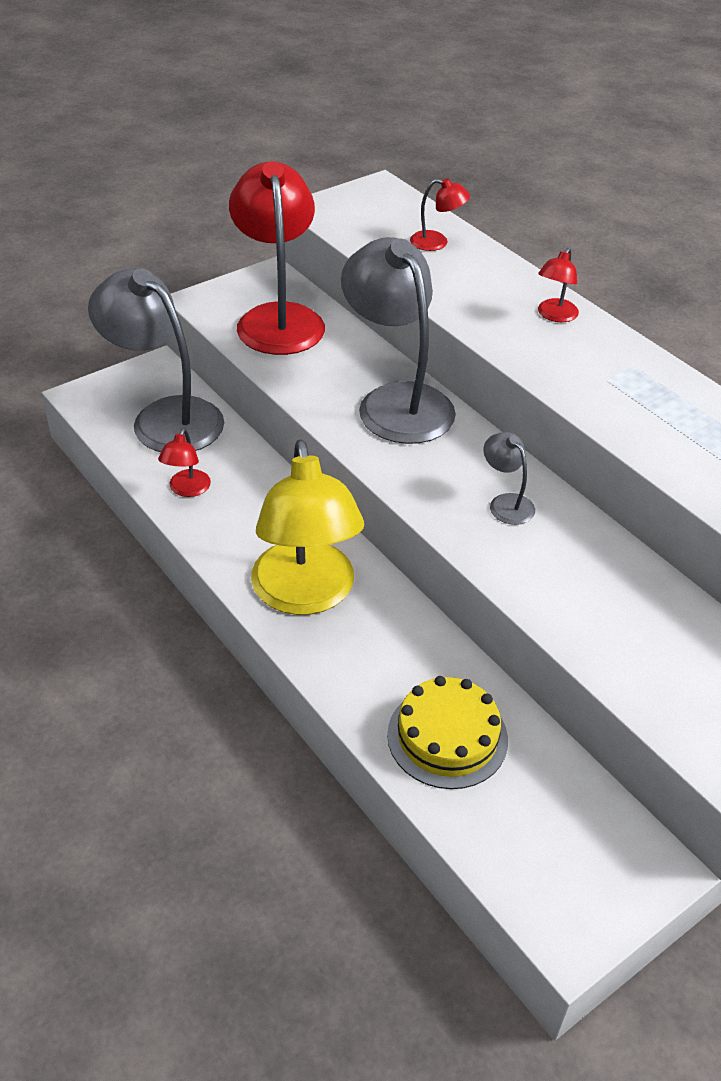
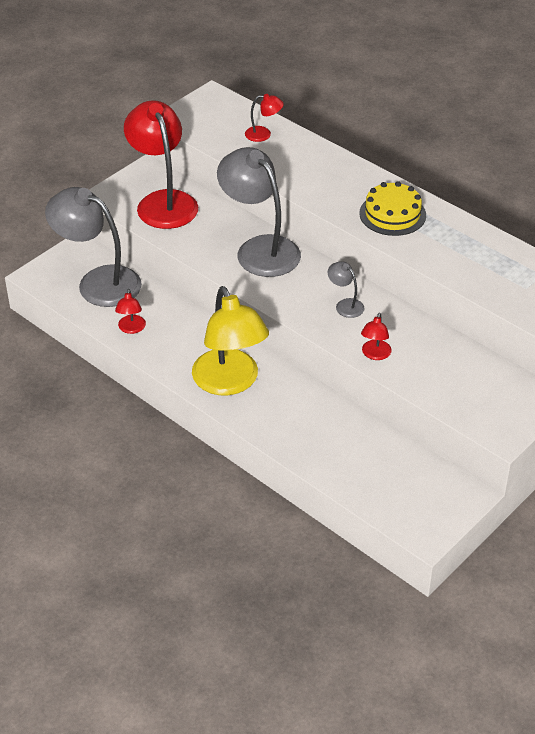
camera: 10 degrees left, 0 degrees up
(447, 737) = (337, 449): yellow cake -> yellow cake (392, 214)
(554, 316) = (353, 178): red lamp -> red lamp (375, 354)

